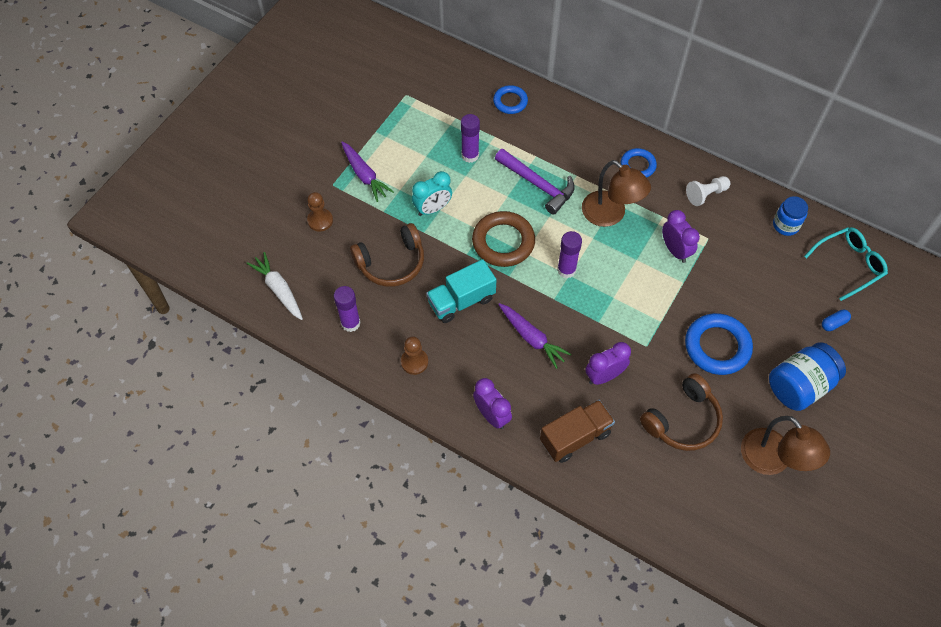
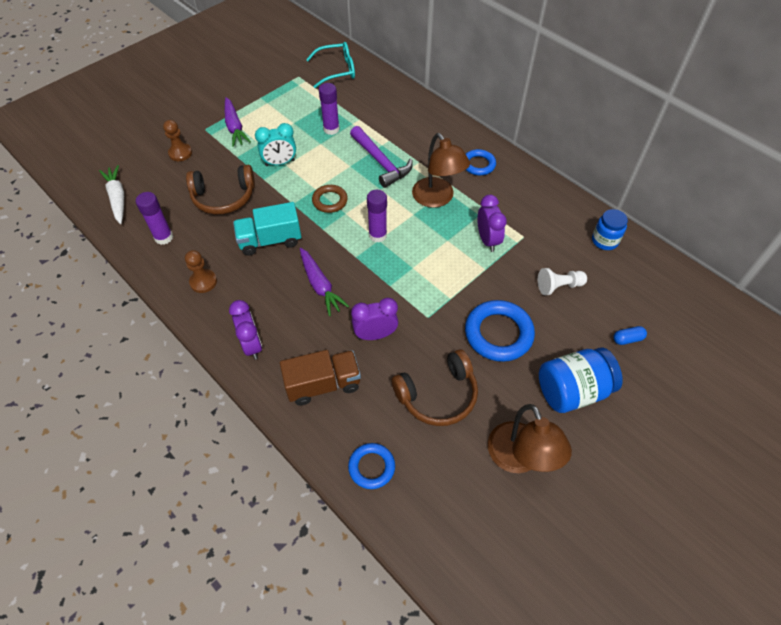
camera: 15 degrees right, 5 degrees down
(503, 242) = (330, 201): brown ring -> brown ring, size x0.60
(510, 102) = (384, 96): blue ring -> blue ring (371, 467)
(706, 194) = (534, 200): white pawn -> white pawn (558, 286)
(849, 264) = (659, 288): turquoise glasses -> turquoise glasses (337, 70)

